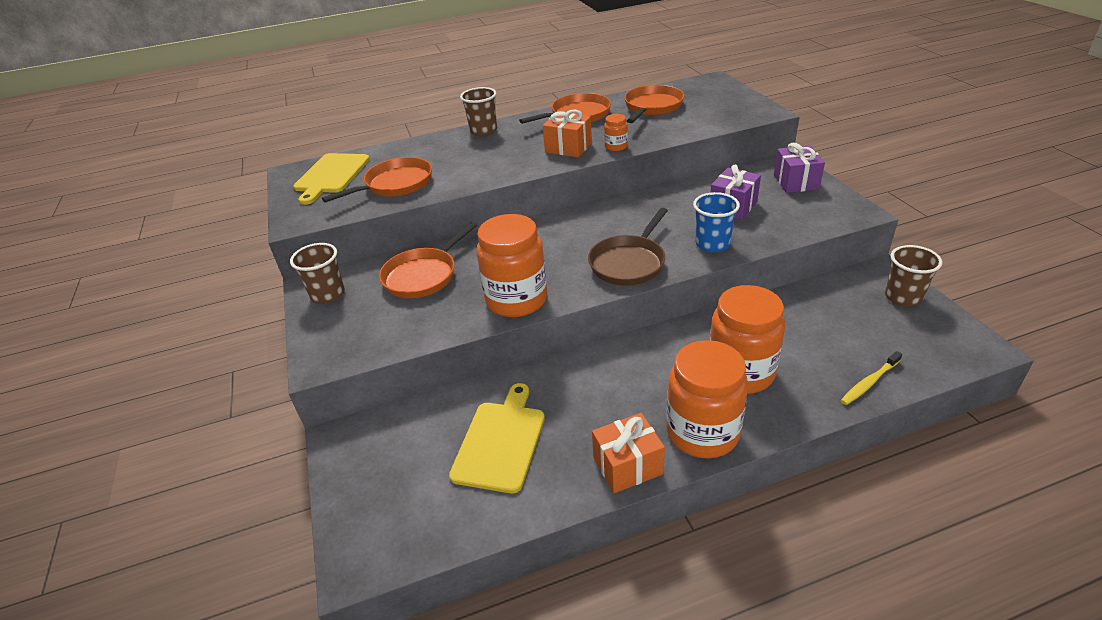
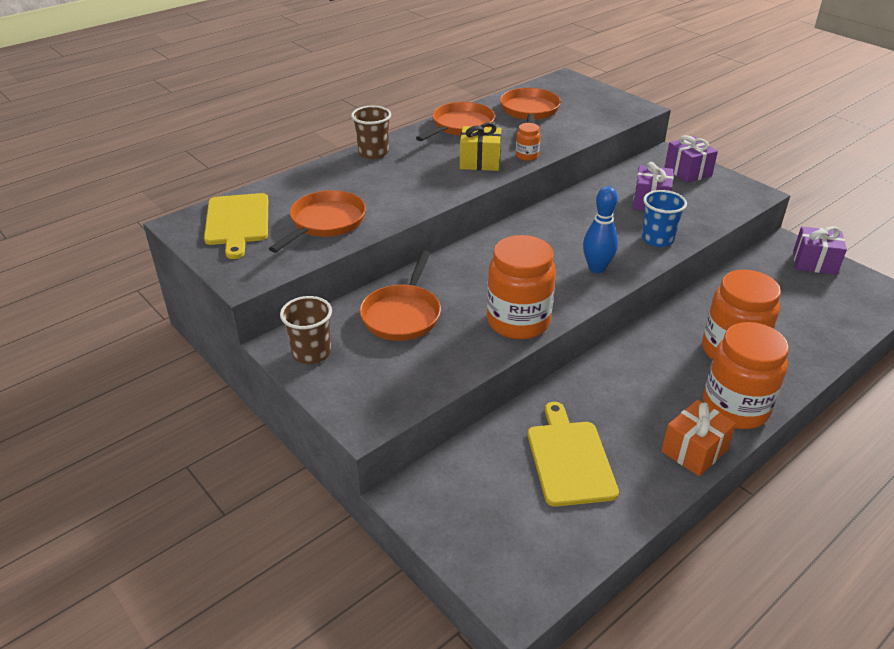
camera: 25 degrees left, 0 degrees up
(568, 148) = (480, 162): orange gift -> yellow gift
(629, 262) = (596, 268): brown pan -> blue bowling pin
(869, 382) = (832, 338): yellow toothbrush -> none
(903, 297) = (814, 262): brown cup -> purple gift

